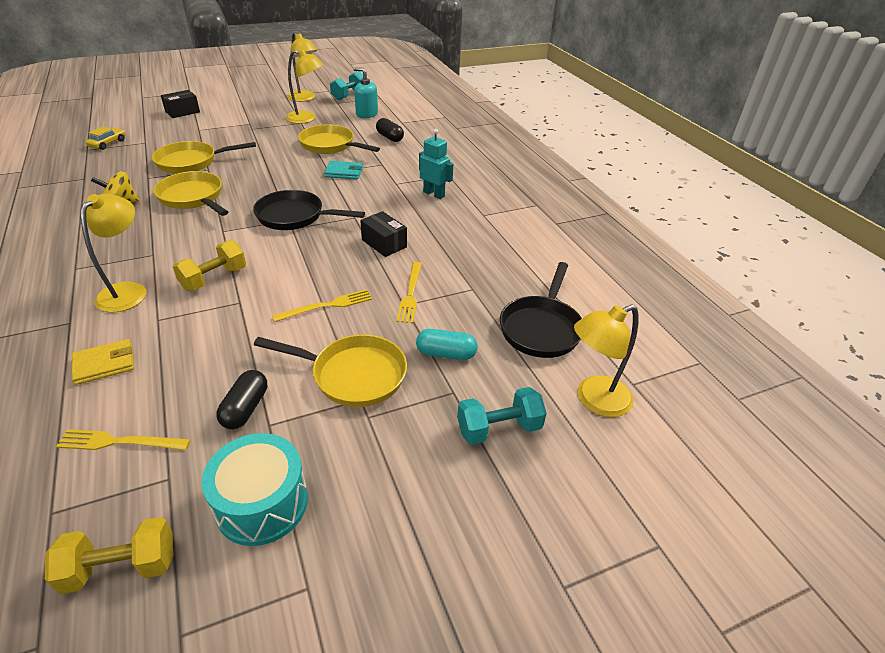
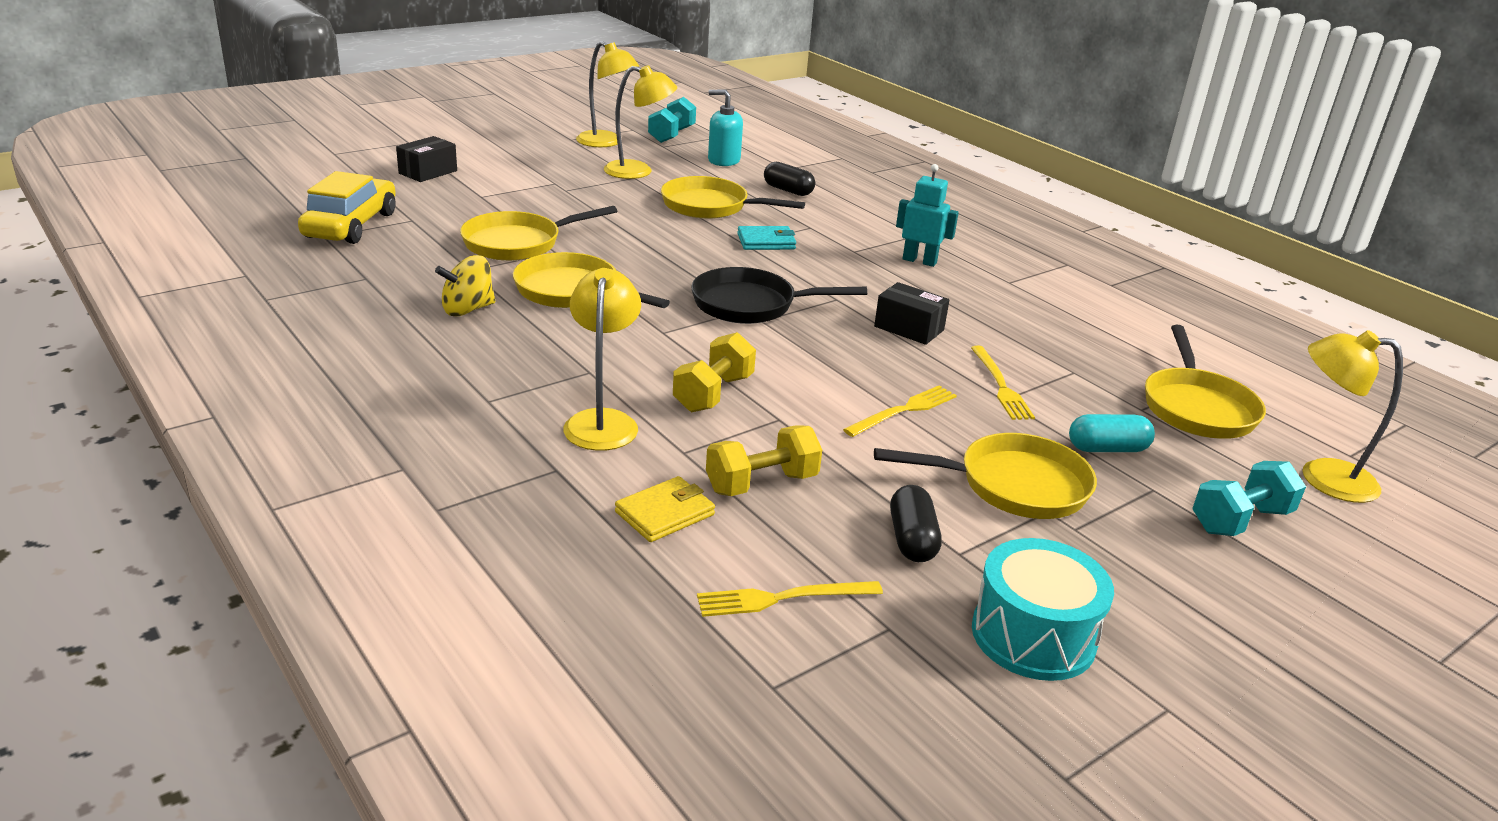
camera: 15 degrees left, 10 degrees down
(108, 143) = (351, 225): yellow car -> yellow car, size x1.94
(121, 567) = (926, 726): yellow dumbbell -> yellow dumbbell (761, 483)
(541, 328) = (1197, 407): black pan -> yellow pan
(594, 400) = (1322, 477): yellow lamp -> yellow lamp turned 60 degrees clockwise

